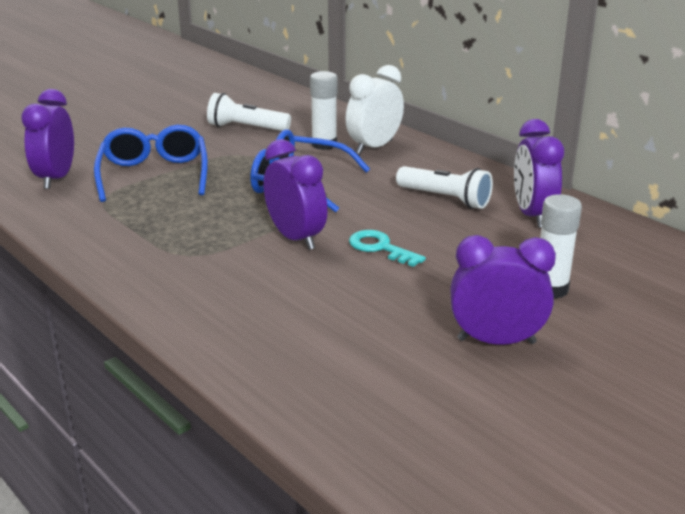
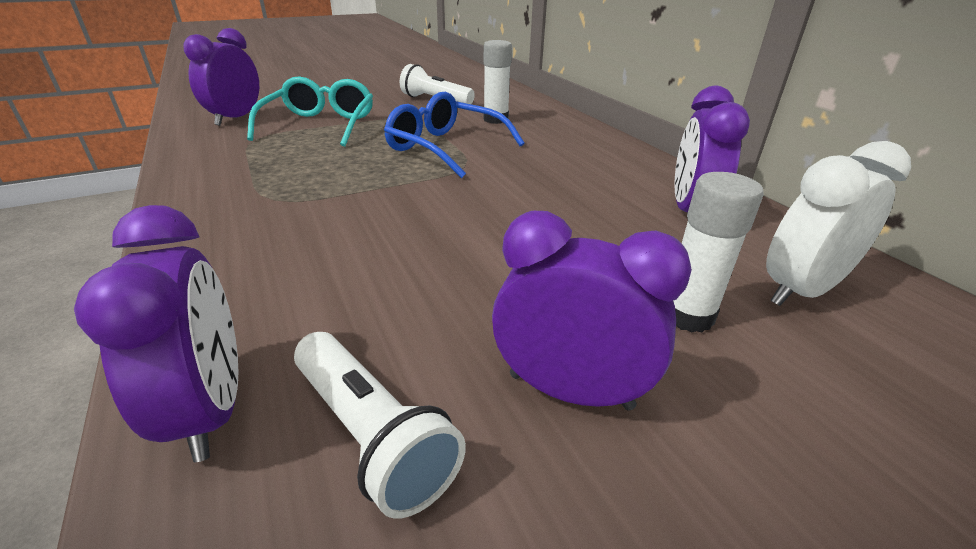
camera: 15 degrees right, 5 degrees up
(154, 175) = (320, 125): blue glasses -> turquoise glasses
(296, 238) = (399, 198): purple clock -> purple clock (211, 409)
(374, 147) = (543, 126): white clock -> white clock (800, 290)
(380, 248) = (485, 222): turquoise key -> none
(445, 199) = (591, 181): white flashlight -> white flashlight (371, 435)

